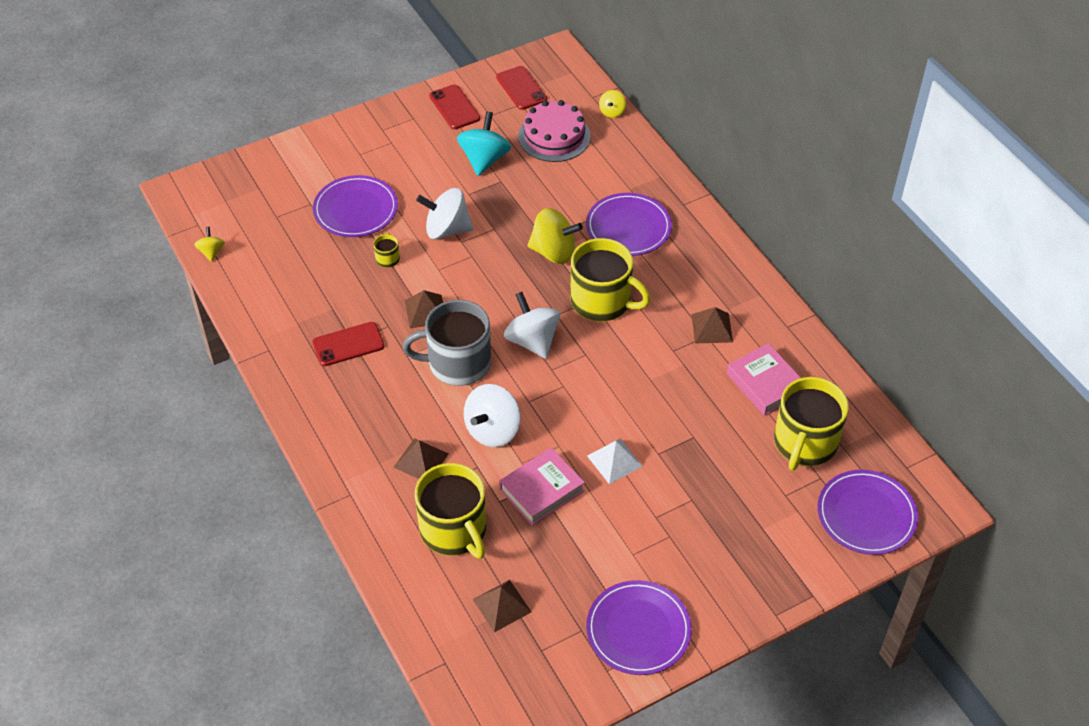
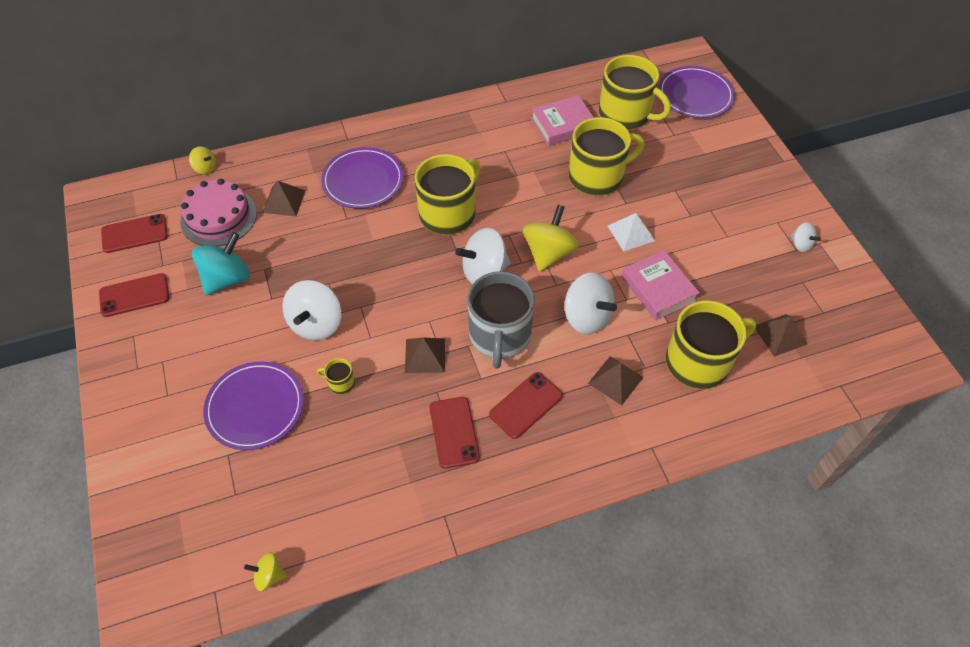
camera: 80 degrees left, 5 degrees up
(383, 392) = (526, 405): none -> red phone
(484, 159) = (227, 279): turquoise spinning top -> turquoise spinning top turned 105 degrees clockwise
(553, 252) = (376, 240): yellow spinning top -> yellow spinning top (548, 253)
(638, 630) = (800, 244): purple plate -> white spinning top
(691, 423) = (597, 176): none -> yellow mug
(711, 328) = (497, 146): brown pyramid -> brown pyramid (284, 201)

